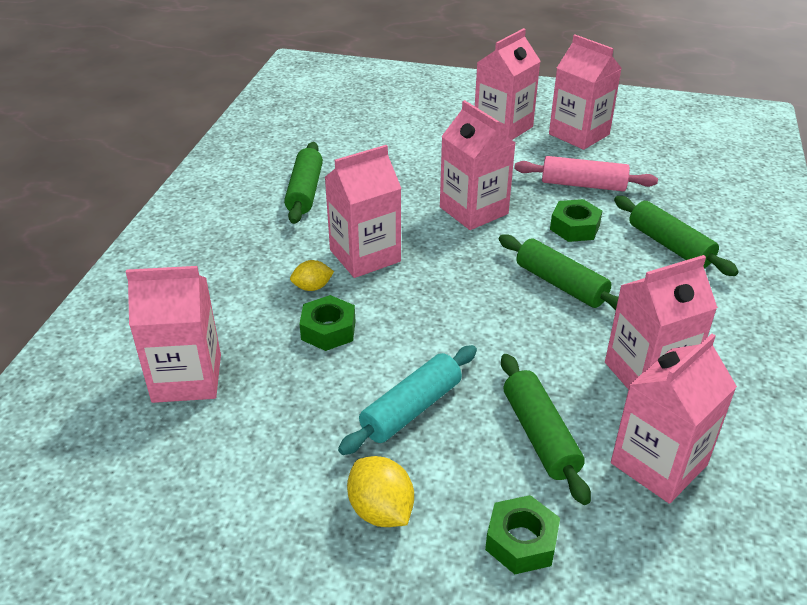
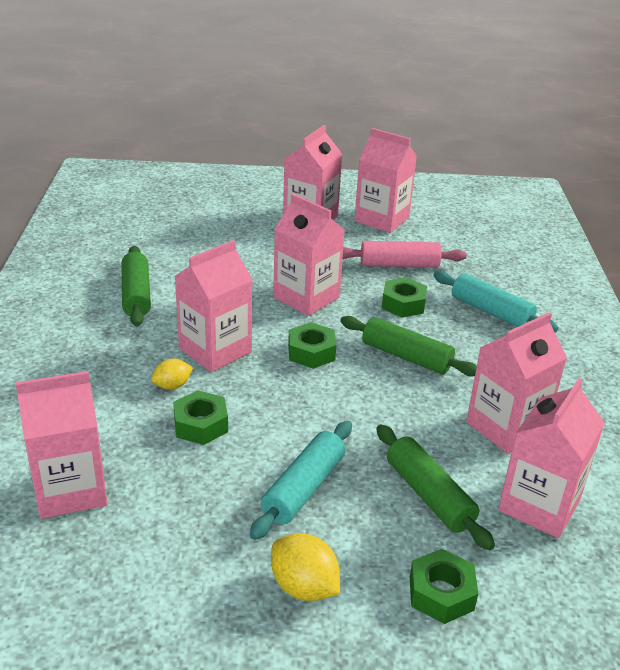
camera: 15 degrees left, 5 degrees down
(461, 268) = (311, 352): none -> green nut
(669, 245) = (491, 312): green rolling pin -> turquoise rolling pin

